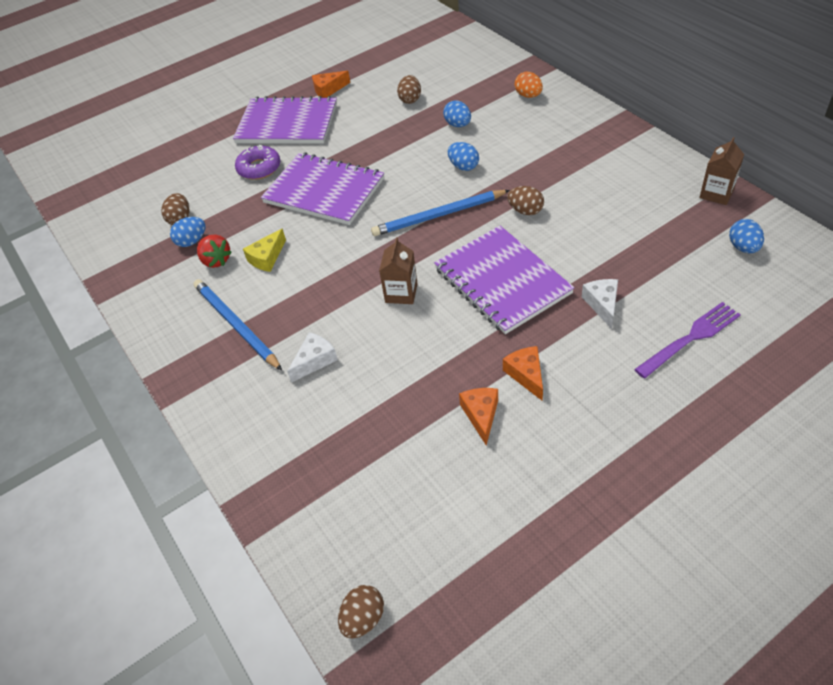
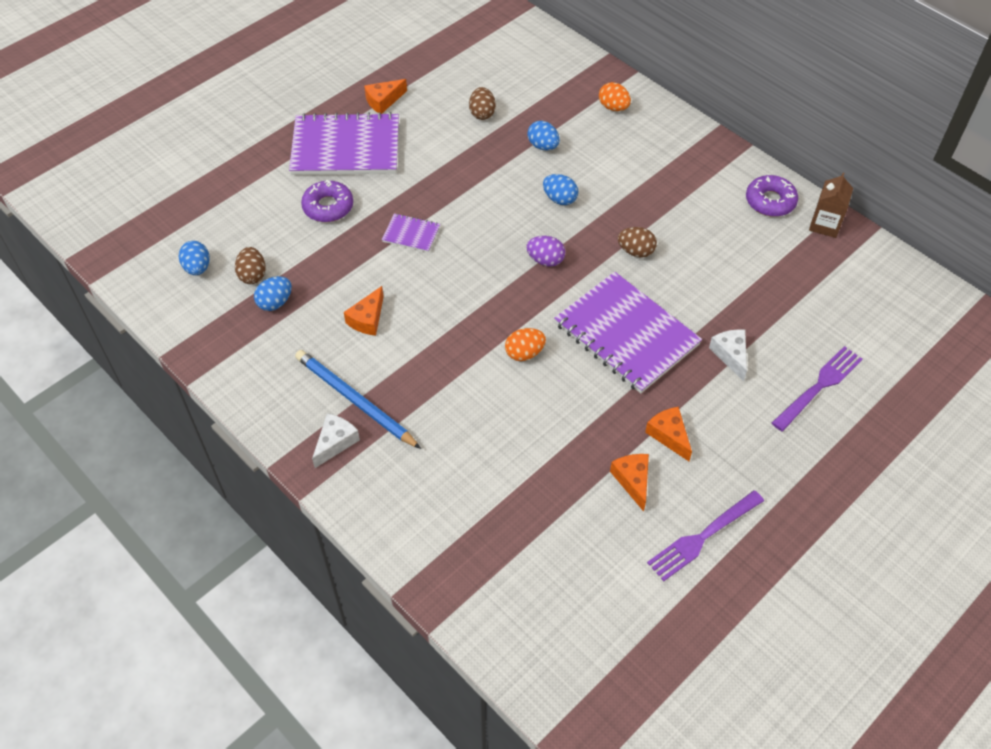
camera: 15 degrees left, 5 degrees up
(216, 260) = (310, 325): red strawberry -> none
(267, 258) = (367, 319): yellow cheese -> orange cheese
(314, 360) = (451, 435): white cheese -> white cheese (335, 442)
(324, 191) = (411, 234): purple notebook -> purple notebook, size x0.44
(363, 618) = (562, 689): brown egg -> none
(401, 293) = (524, 353): brown carton -> orange egg
(439, 215) = (545, 260): blue pencil -> purple egg
(543, 476) = (703, 537): none -> purple fork
(664, 172) = (770, 201): none -> purple donut
(743, 247) = (857, 285): blue egg -> blue egg (197, 268)

